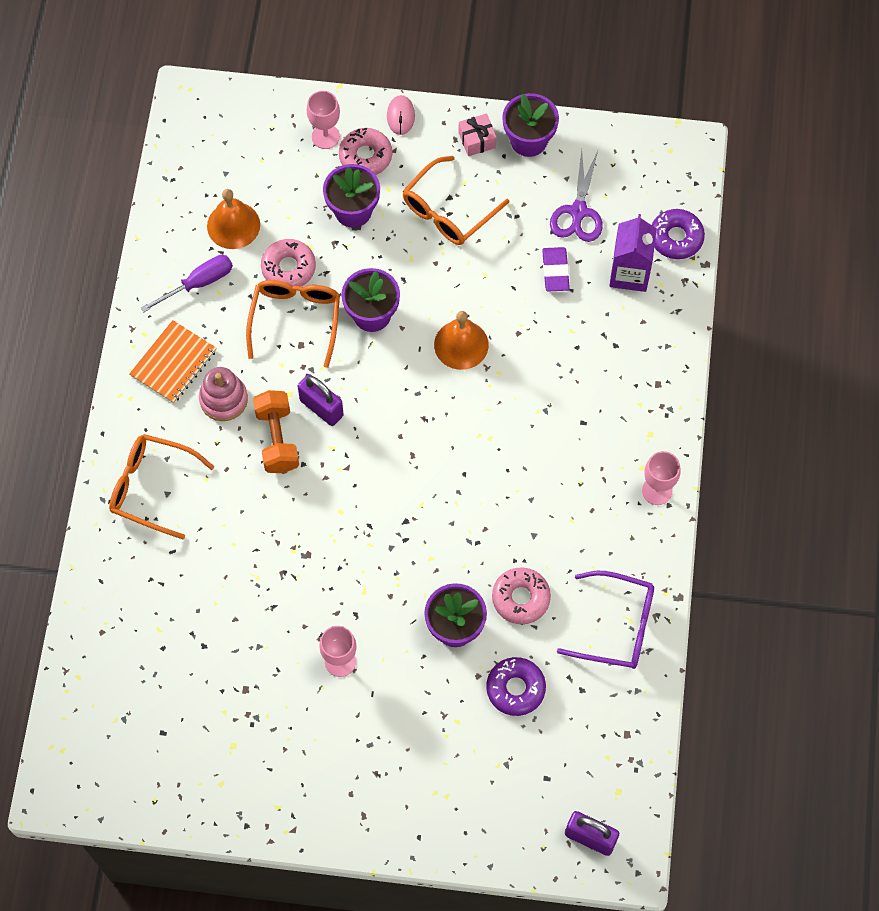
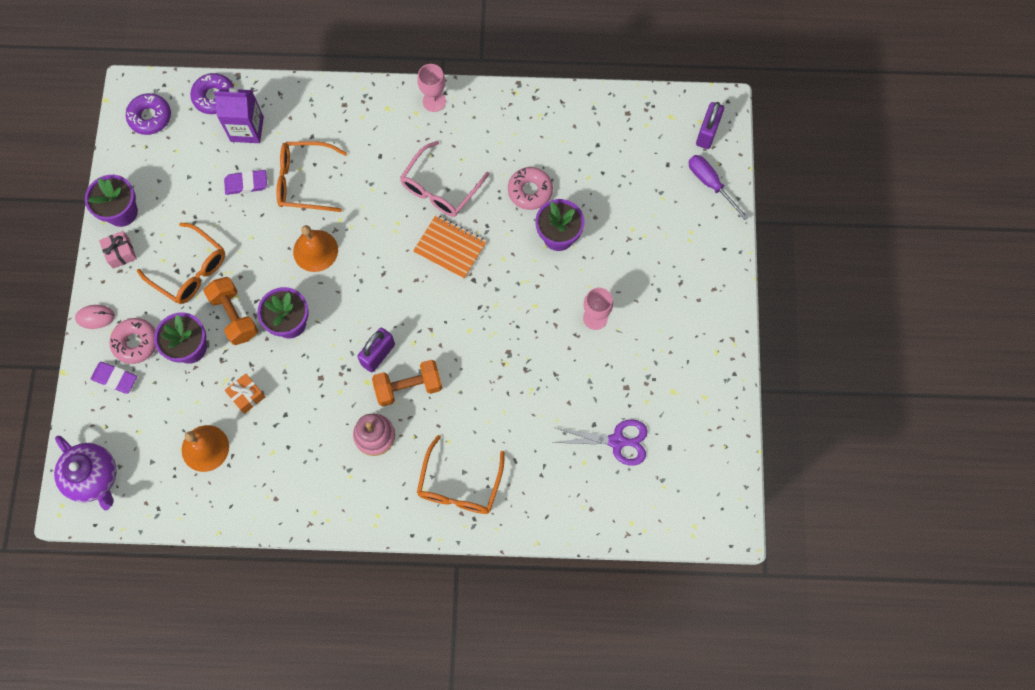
camera: 95 degrees left, 5 degrees up
(173, 363) = (342, 483): orange notebook -> orange notebook (450, 248)
(198, 283) = (264, 471): purple screwdriver -> purple screwdriver (710, 184)
(216, 118) = (94, 477): none -> purple teapot
(288, 268) = (247, 396): pink donut -> orange gift
(295, 319) = (296, 384): orange glasses -> orange glasses (304, 181)
(325, 136) = (115, 378): pink goblet -> purple eraser
(387, 256) = (234, 316): none -> orange dumbbell
(515, 688) = (602, 190): purple donut -> purple donut (150, 117)
(533, 490) = (440, 188): none -> pink glasses
(578, 211) = (190, 170): purple scissors -> purple scissors (617, 441)
(617, 626) = (545, 123): purple glasses -> none

